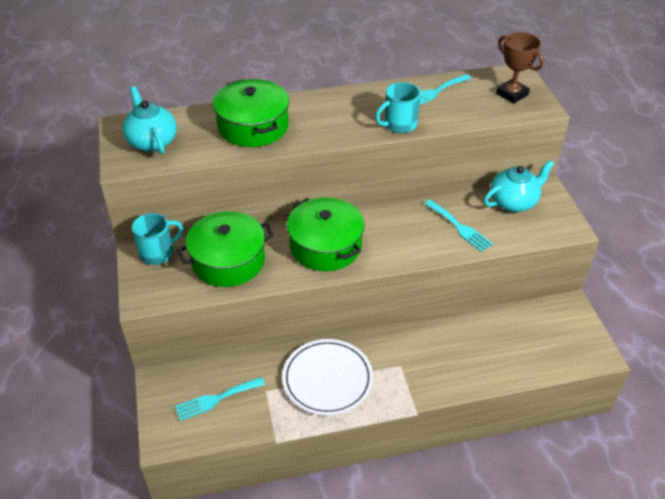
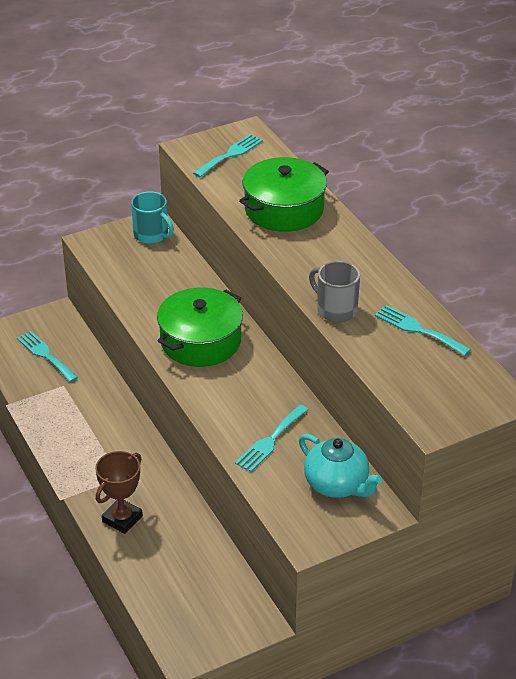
camera: 75 degrees right, 5 degrees down
(152, 141) = (230, 155): turquoise teapot -> turquoise fork
(228, 261) = (156, 280): green pot -> none
(327, 379) = (88, 425): white plate -> none
(399, 125) = (335, 310): turquoise mug -> grey mug
(512, 94) = (449, 396): brown trophy -> brown trophy (122, 519)

